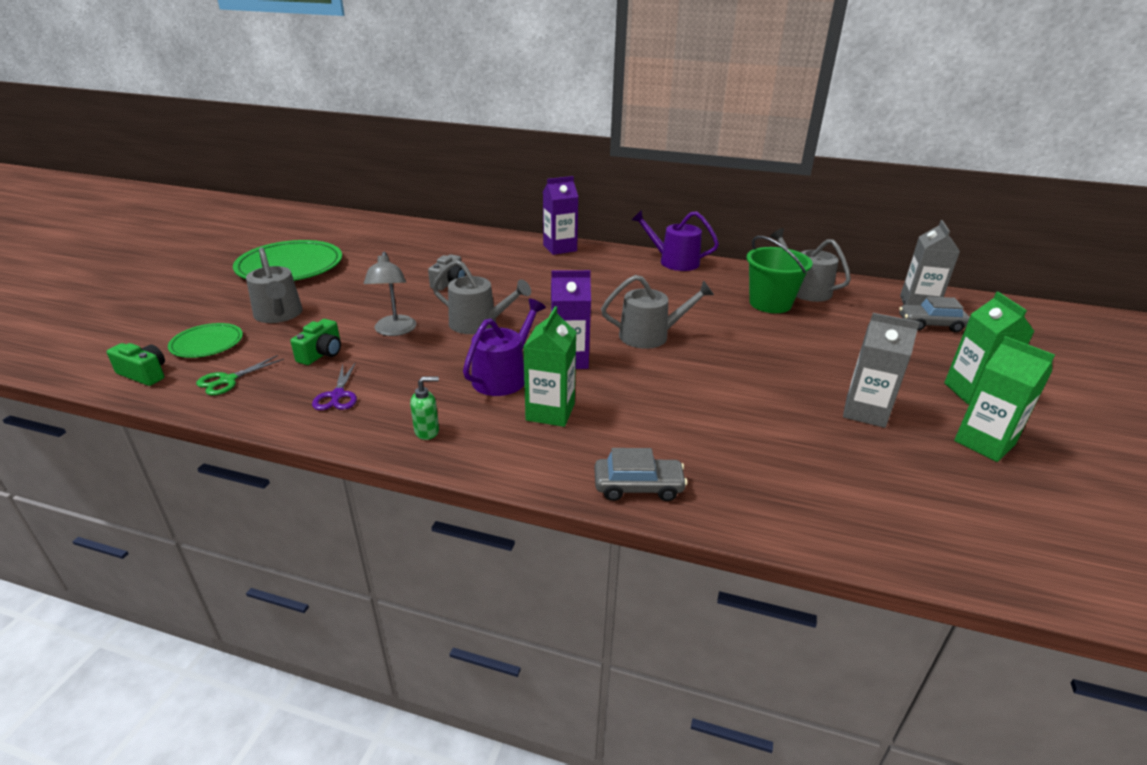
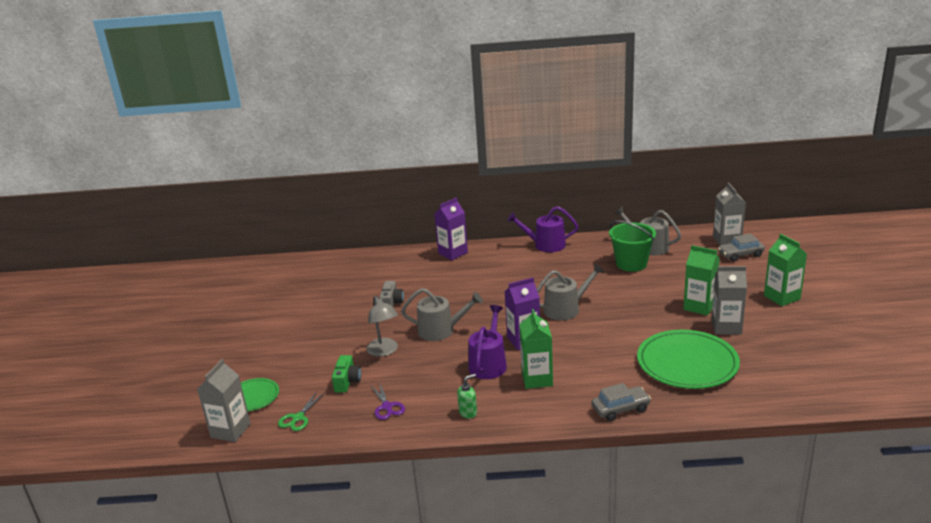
camera: 15 degrees left, 5 degrees down
(144, 374) = (230, 430): green camera -> grey carton
(279, 315) = (285, 361): grey watering can -> none
(290, 266) = (252, 320): green plate -> green plate (687, 363)
(984, 443) = (799, 329): green carton -> green carton (699, 306)

